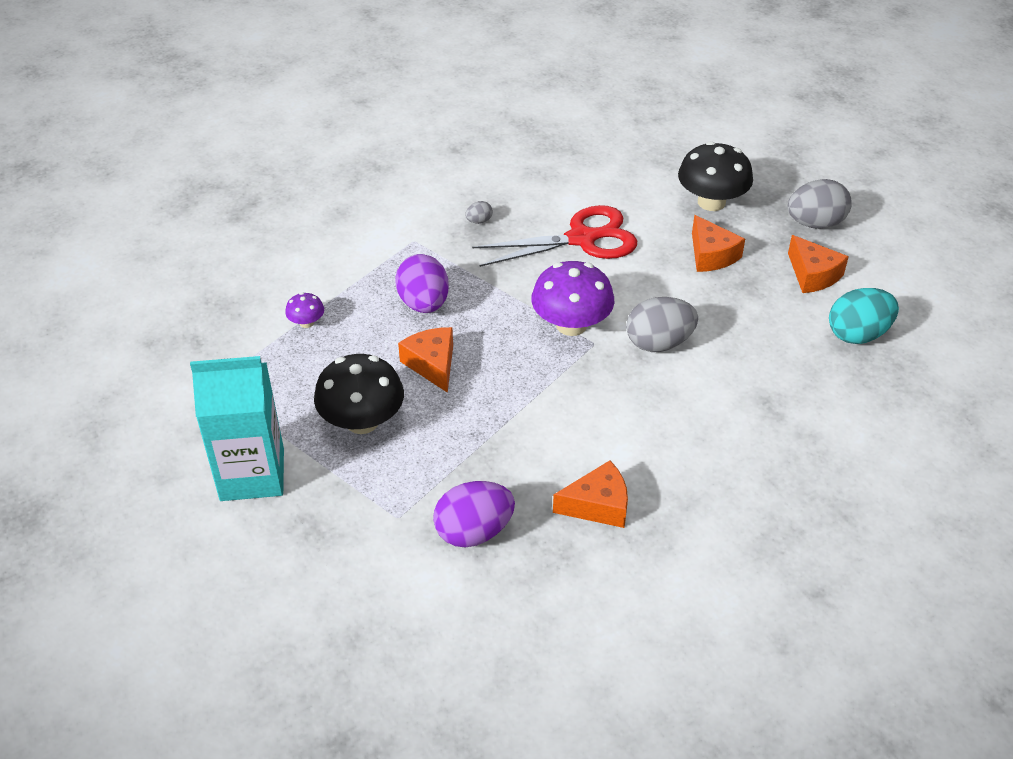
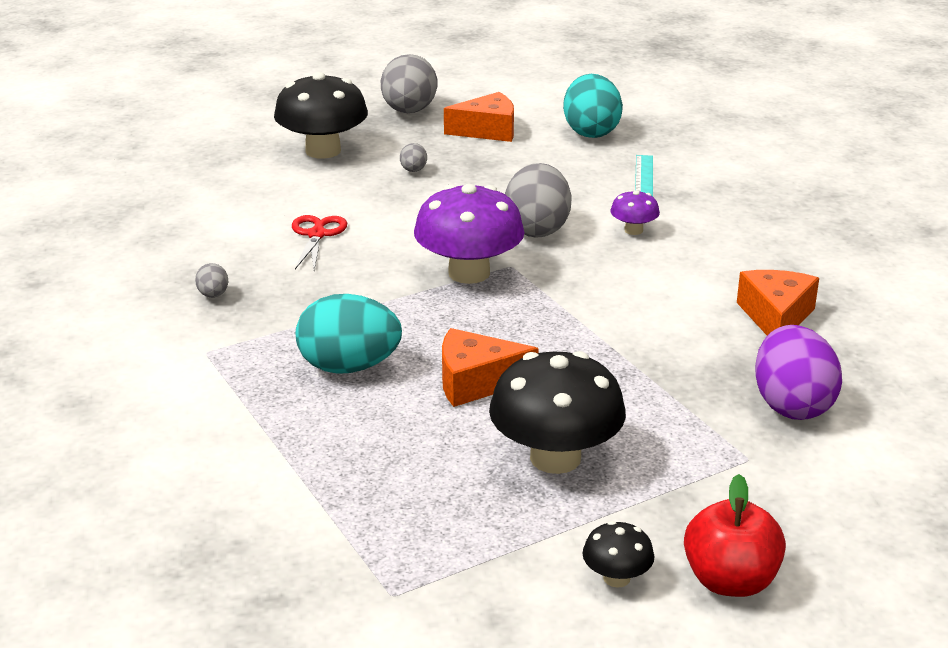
camera: 70 degrees left, 15 degrees down
(252, 474) = (616, 578): turquoise carton -> black mushroom
(264, 527) = (730, 581): none -> red apple
(306, 322) = (311, 475): purple mushroom -> purple mushroom (633, 230)
(424, 304) = (349, 367): purple egg -> turquoise egg
(583, 239) = (317, 234): red scissors -> red scissors, size x0.51
(711, 255) = (413, 170): orange cheese -> grey egg
(789, 385) = (644, 178): none -> turquoise ruler

